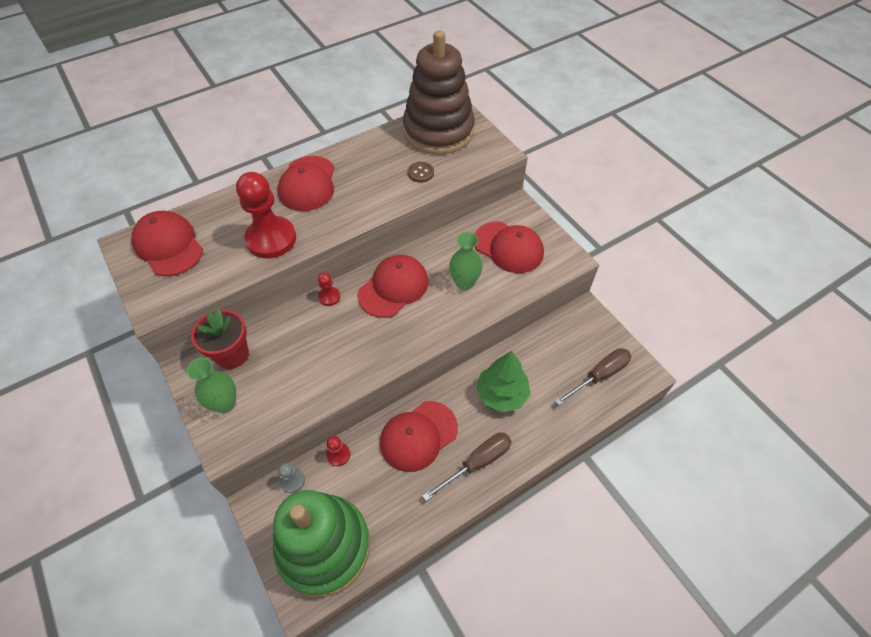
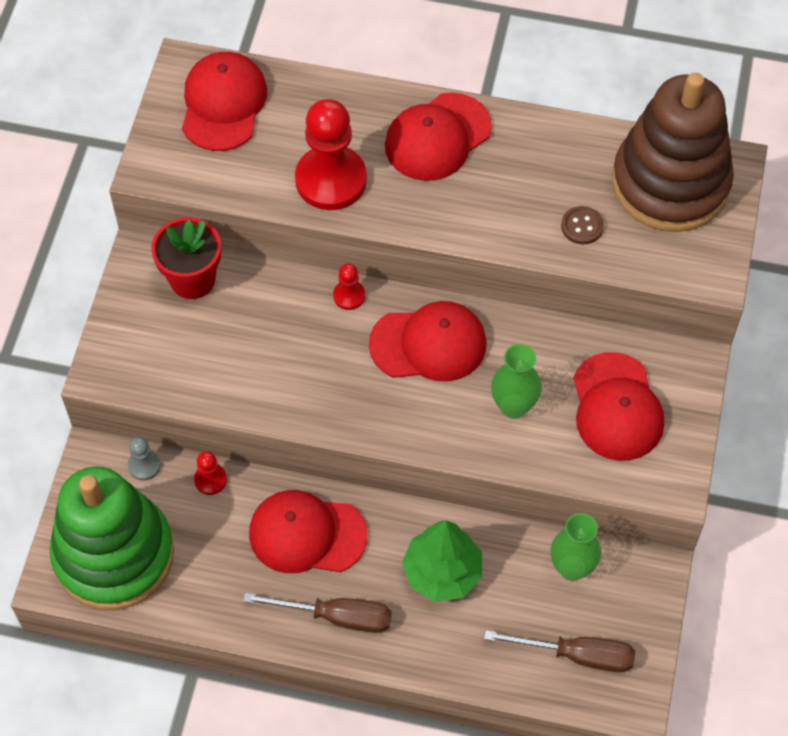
camera: 45 degrees right, 5 degrees up
(225, 404) = (140, 328): green vase -> green vase (572, 568)

